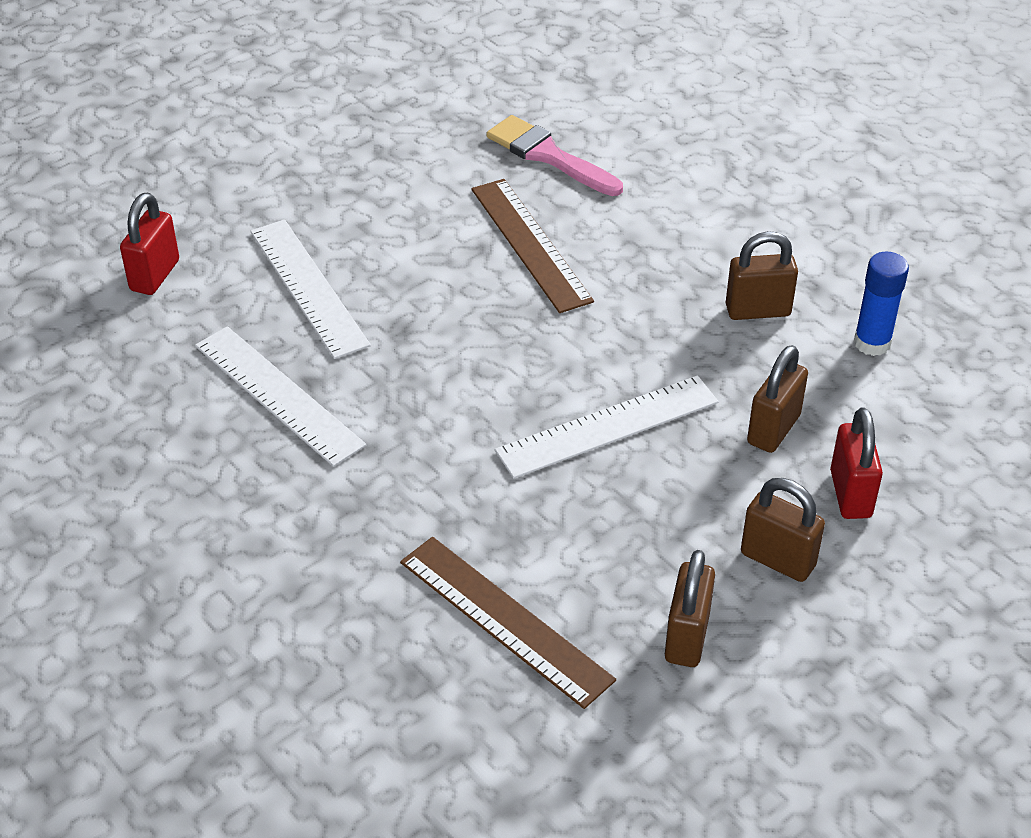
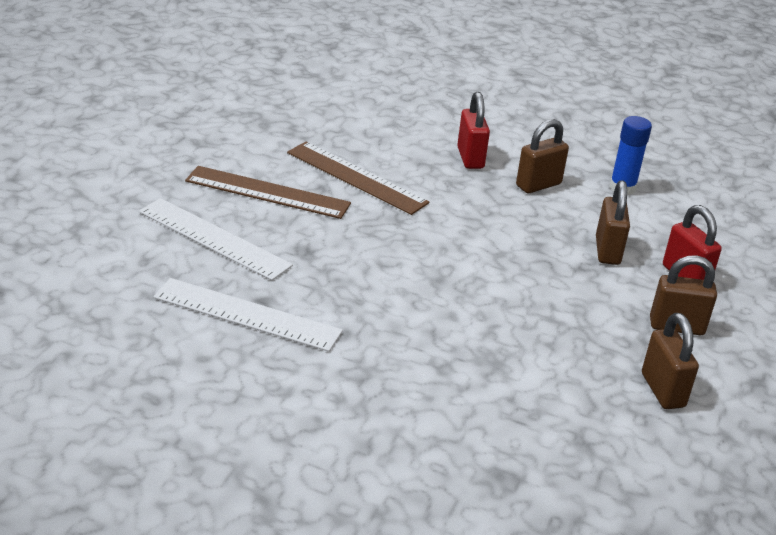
camera: 30 degrees left, 10 degrees down
(155, 275) = (81, 257): red padlock -> red padlock (470, 158)
(505, 620) = (536, 416): brown ruler -> brown ruler (267, 192)
(548, 156) = (325, 123): pink brush -> none
(608, 427) = (502, 276): white ruler -> none

